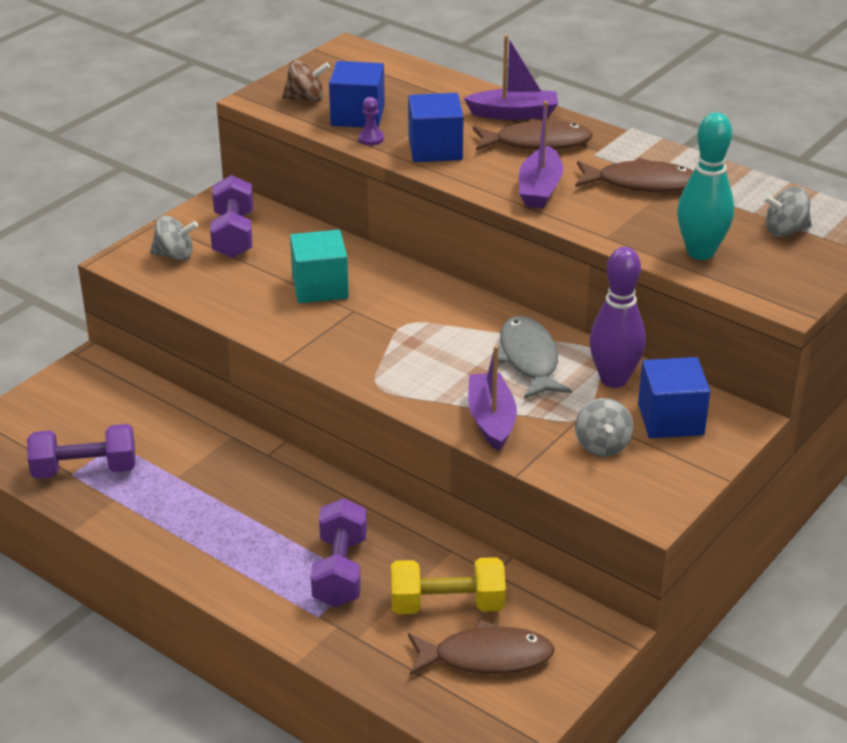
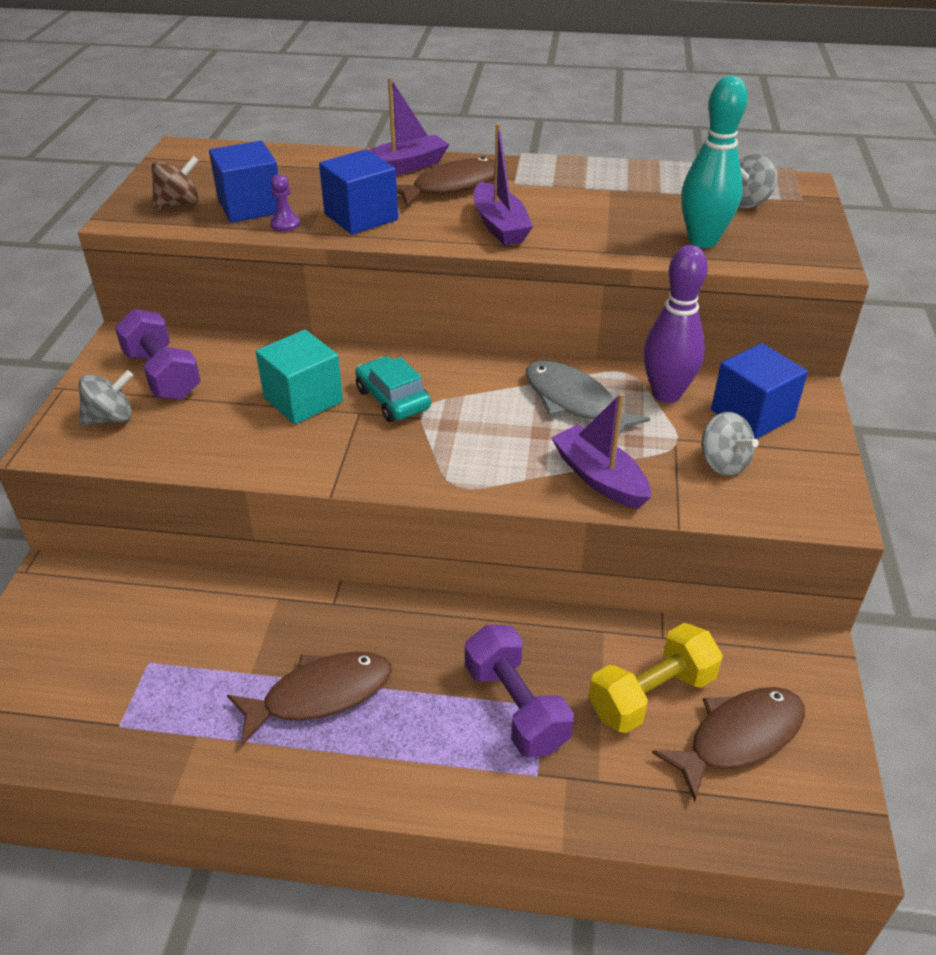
camera: 30 degrees left, 5 degrees up
(85, 470) = (132, 713): purple dumbbell -> none
(387, 309) = (393, 399): none -> turquoise car
(641, 183) = (584, 196): brown fish -> brown fish (320, 694)

